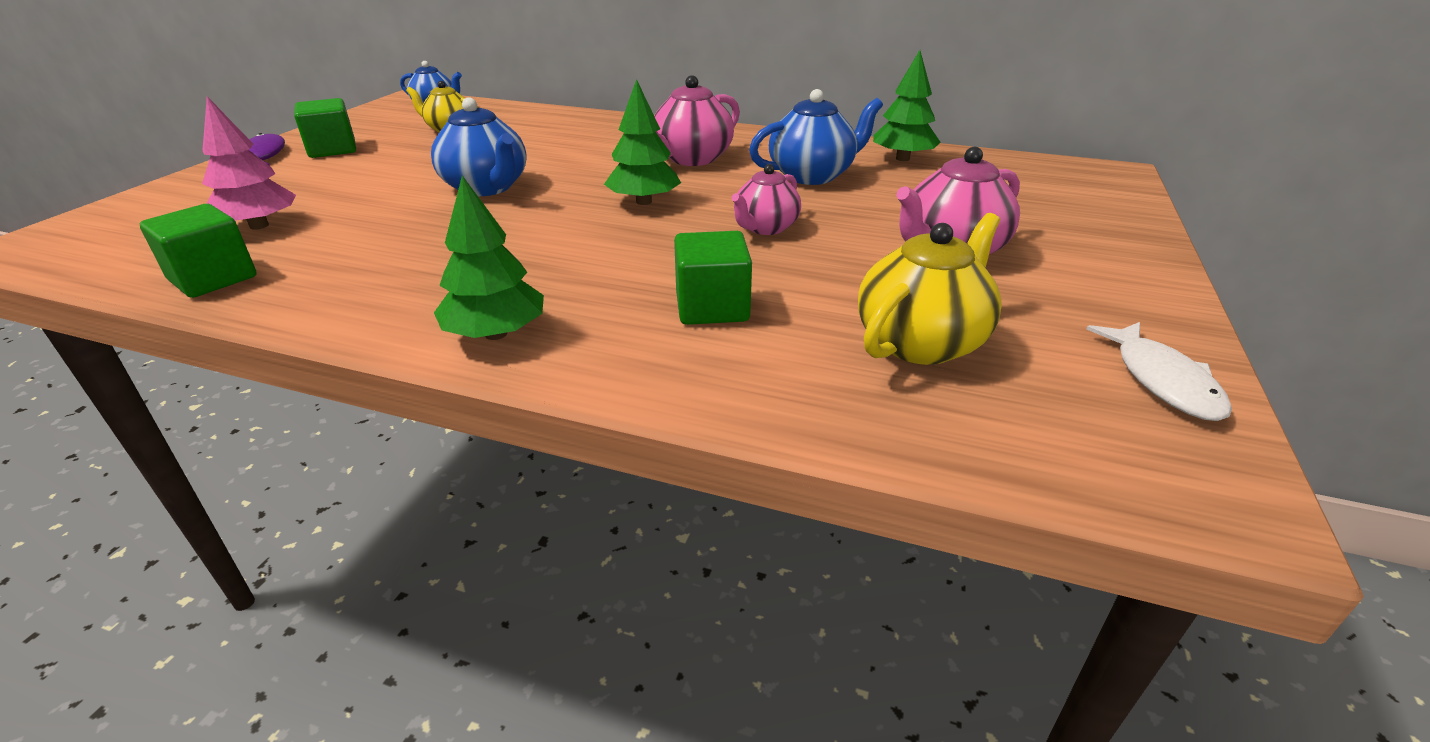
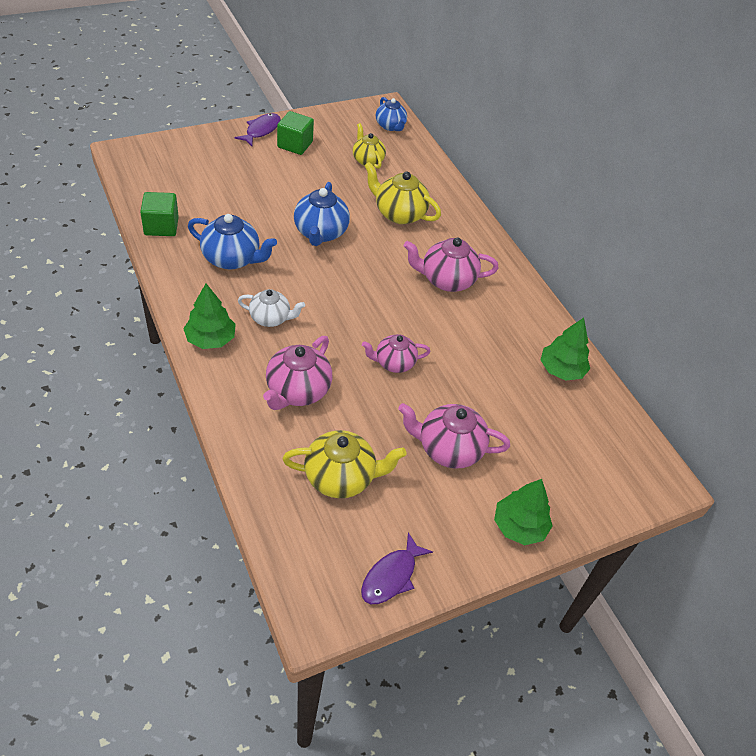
camera: 40 degrees right, 15 degrees up
(259, 226) = (207, 197): pink tree -> none
(551, 271) = (271, 318): none -> white teapot
(554, 144) = (399, 213): none -> yellow teapot
(644, 201) = (371, 299): green tree -> green tree (519, 526)
(712, 307) = (297, 391): green cube -> pink teapot
(812, 175) = (484, 344): blue teapot -> blue teapot (232, 259)
(1162, 380) = (391, 576): white fish -> purple fish

